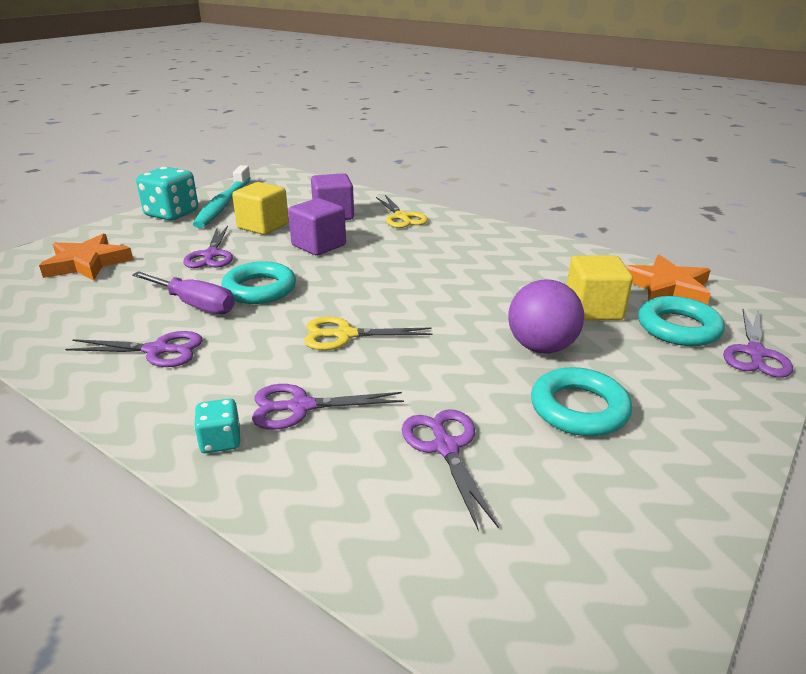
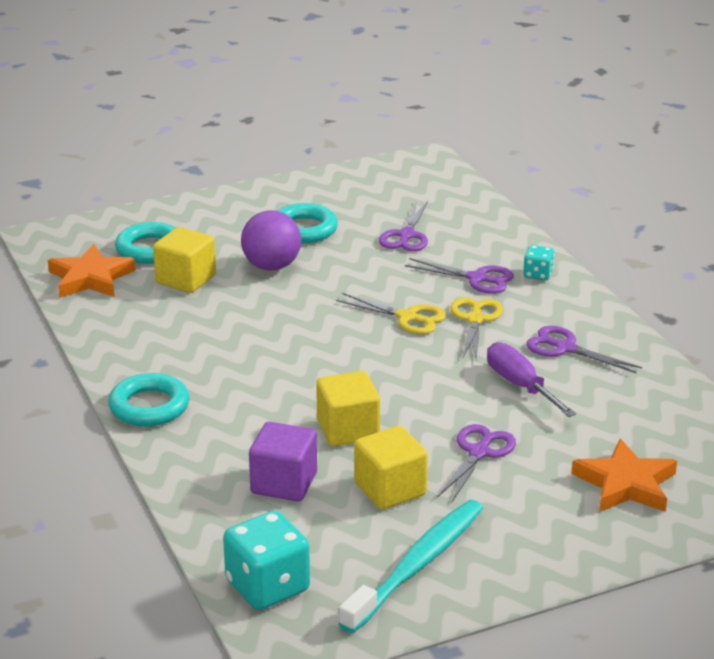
camera: 150 degrees left, 0 degrees up
(172, 214) = (501, 563): turquoise dice -> turquoise dice (267, 586)
(259, 289) = (450, 386): turquoise ring -> turquoise ring (149, 406)
(319, 245) = (348, 430): purple cube -> yellow cube
(401, 217) = (204, 449): yellow scissors -> yellow scissors (475, 319)
(755, 353) = (135, 222): purple scissors -> none

